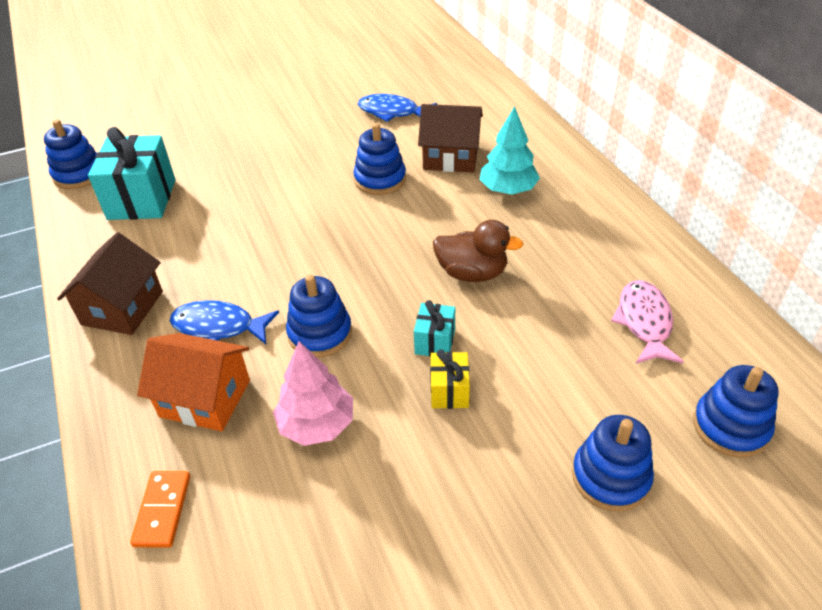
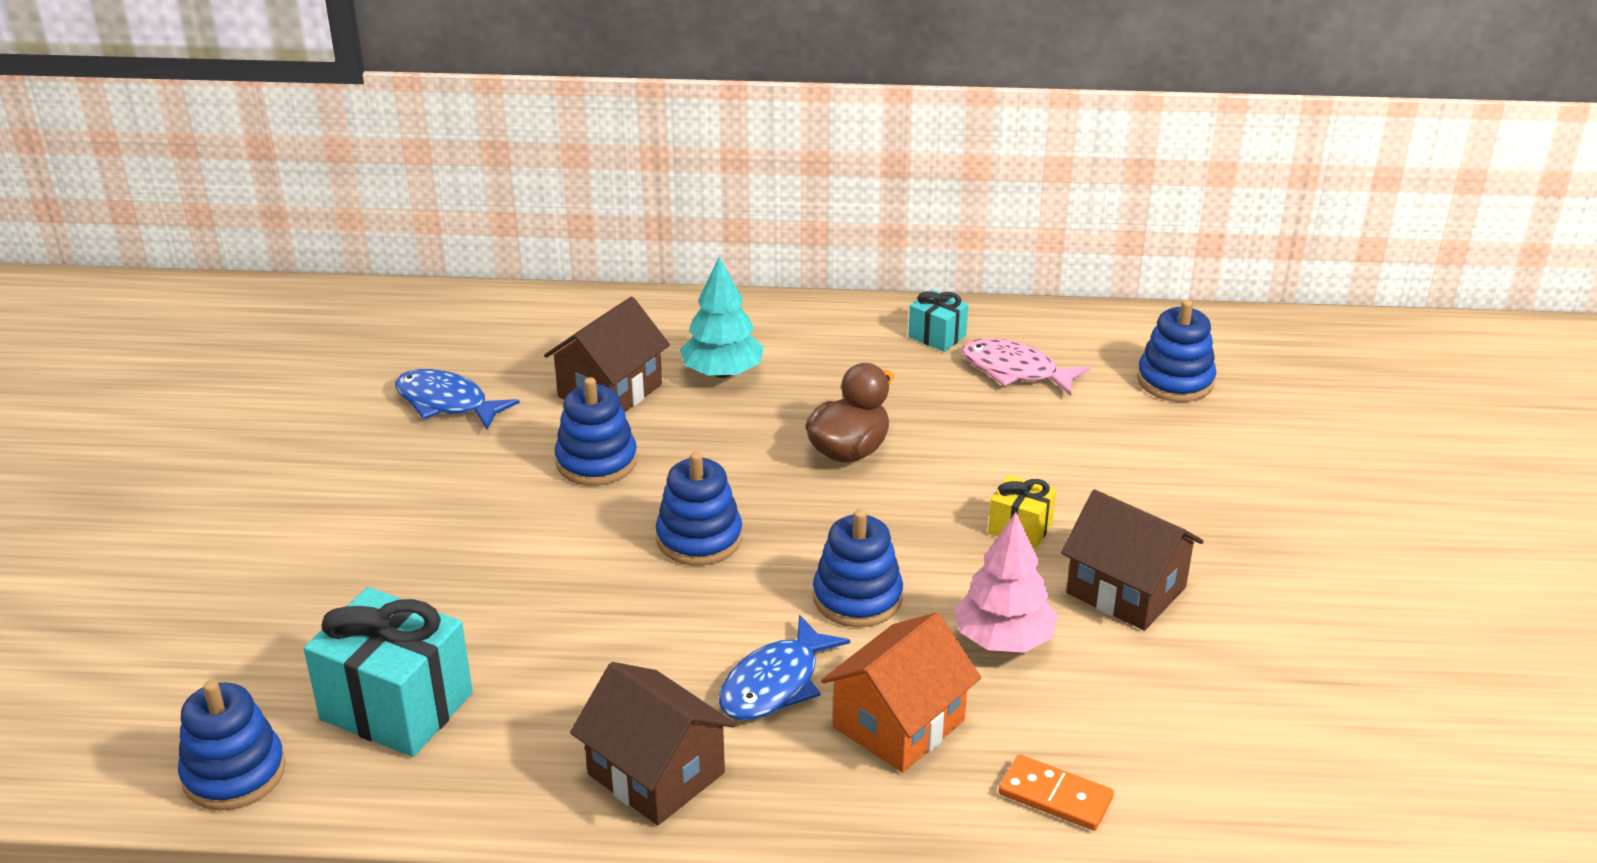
camera: 65 degrees left, 10 degrees down
(392, 112) = (446, 403): blue fish -> blue fish turned 75 degrees clockwise
(416, 481) = (1126, 590): none -> brown house
(435, 341) = (939, 514): turquoise gift -> turquoise gift (937, 336)
(610, 477) = (1191, 469): blue stacking toy -> blue stacking toy (699, 538)

